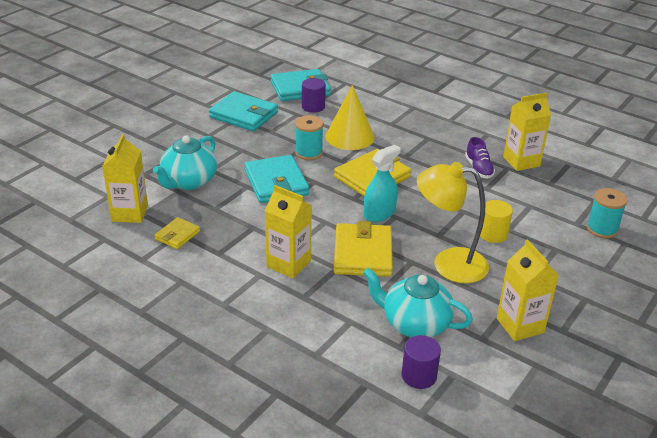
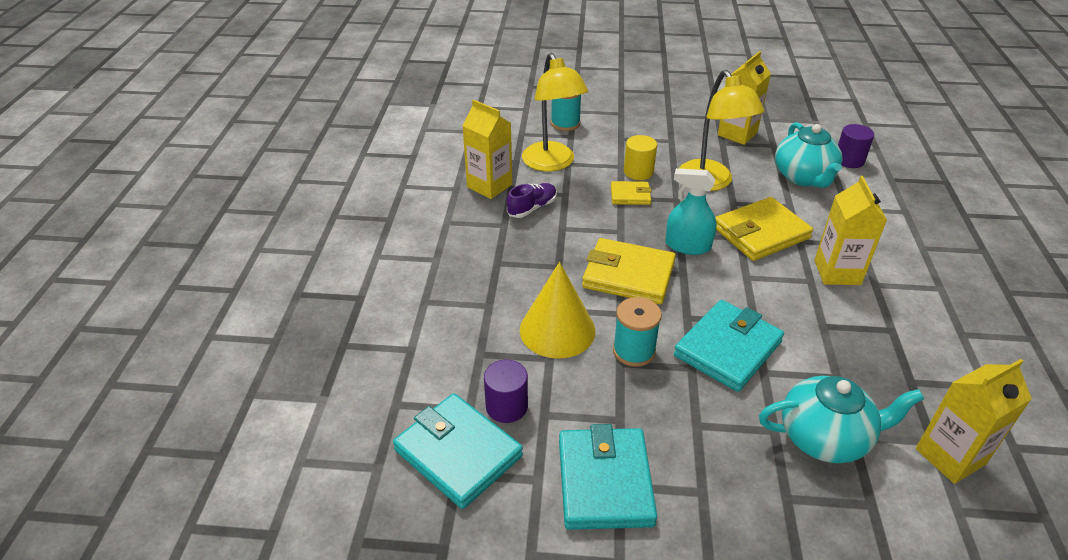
camera: 120 degrees left, 5 degrees up
(177, 235) = (917, 381): yellow wallet -> yellow wallet (630, 195)
(535, 198) = (552, 163): none -> yellow lamp

